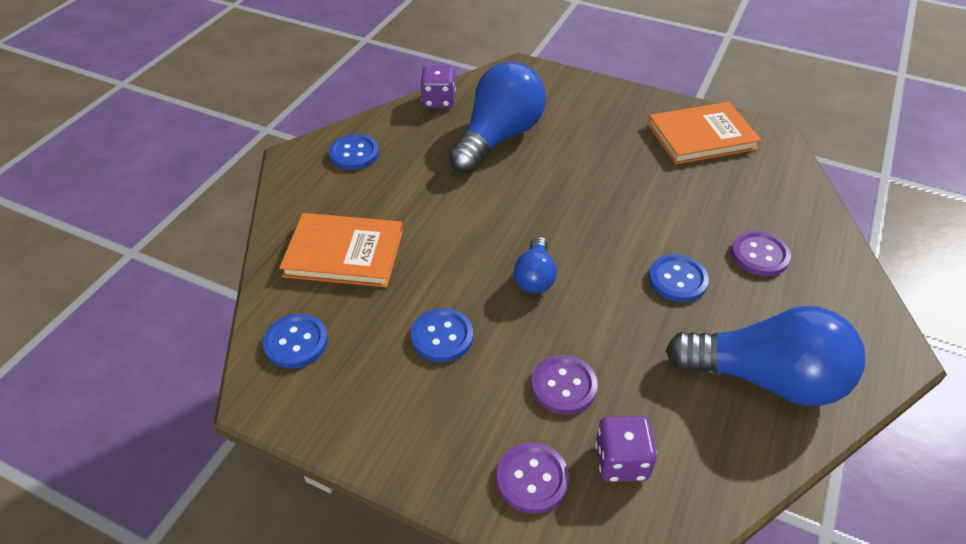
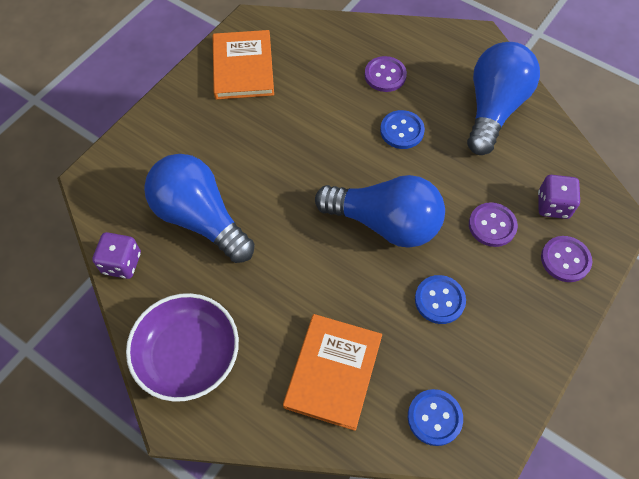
camera: 80 degrees left, 15 degrees up
(354, 154) = (188, 355): blue button -> purple bowl
(535, 277) = (385, 223): blue light bulb -> blue light bulb, size x2.01

